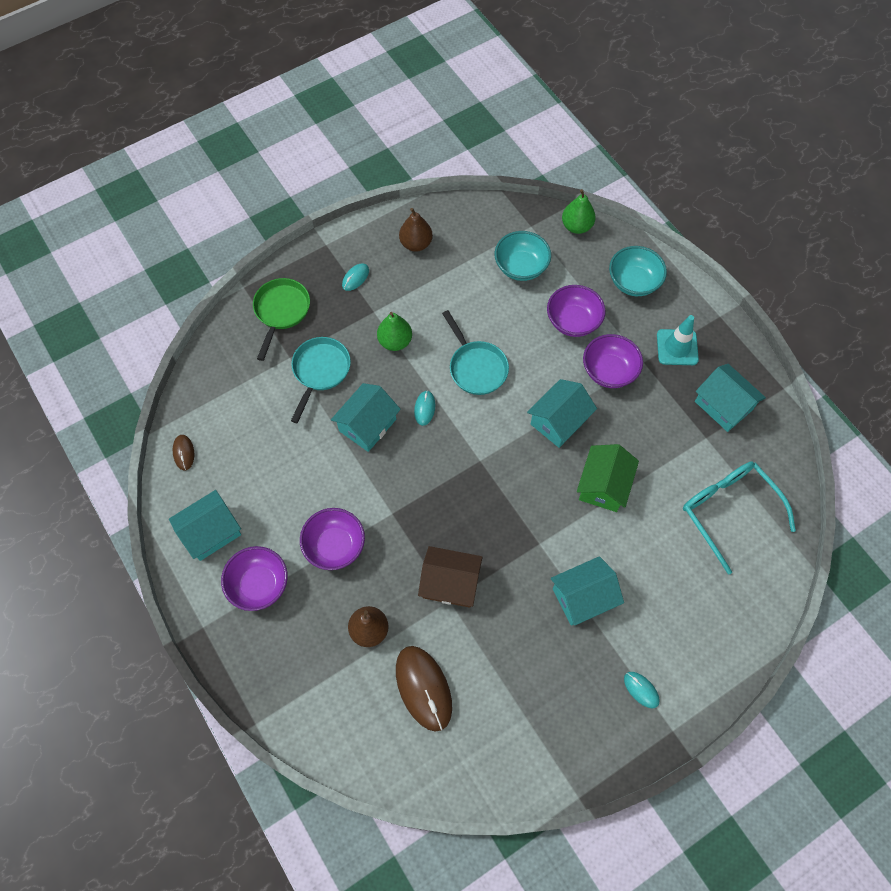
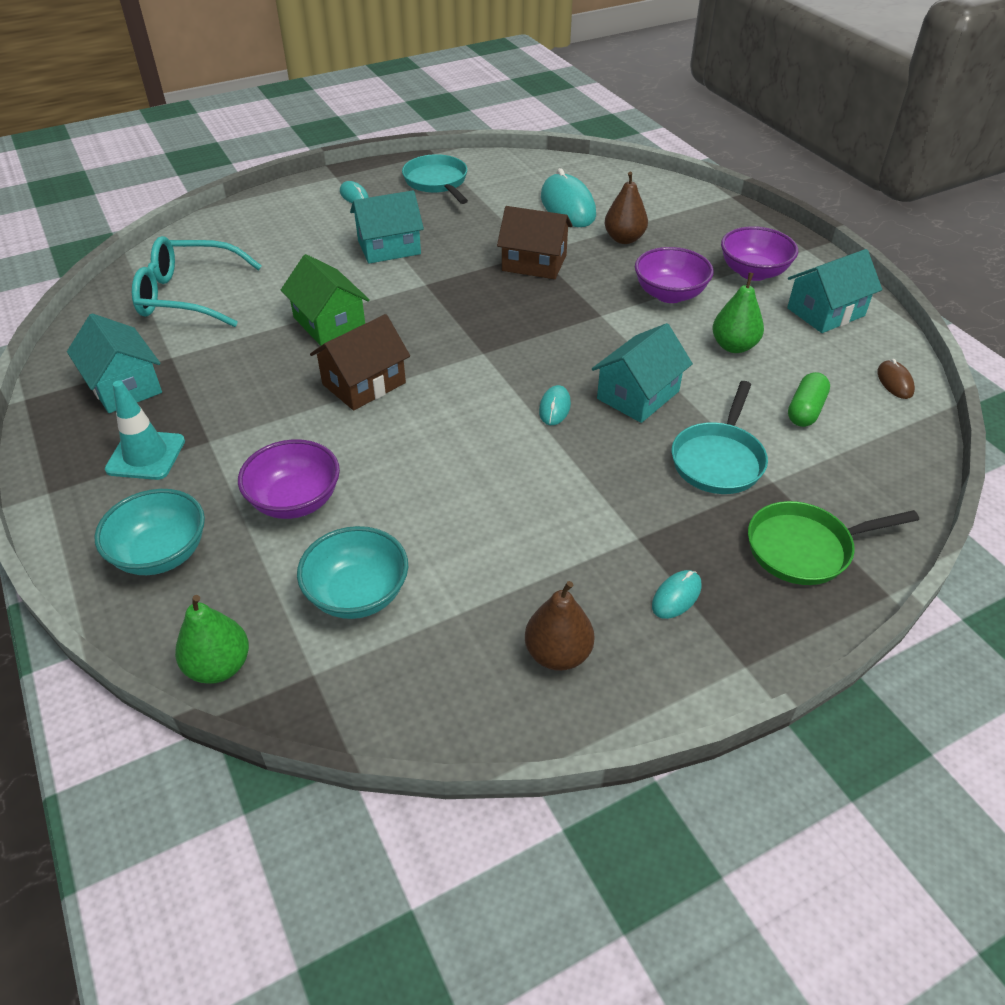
camera: 175 degrees left, 20 degrees down
(254, 419) = (805, 410): none -> green capsule
(281, 311) = (805, 548): green pan -> green pan turned 60 degrees clockwise
(395, 341) = (599, 491): green pear -> green pear (734, 346)
(423, 688) = (567, 206): brown mouse -> turquoise mouse
(476, 367) = (470, 450): turquoise pan -> turquoise pan (437, 182)
(559, 421) = (364, 384): turquoise house -> brown house
(603, 485) = (329, 323): green house -> green house turned 60 degrees counterclockwise
(609, 371) = (267, 433): purple bowl -> none
(728, 511) = (188, 295): turquoise glasses -> turquoise glasses turned 120 degrees clockwise

